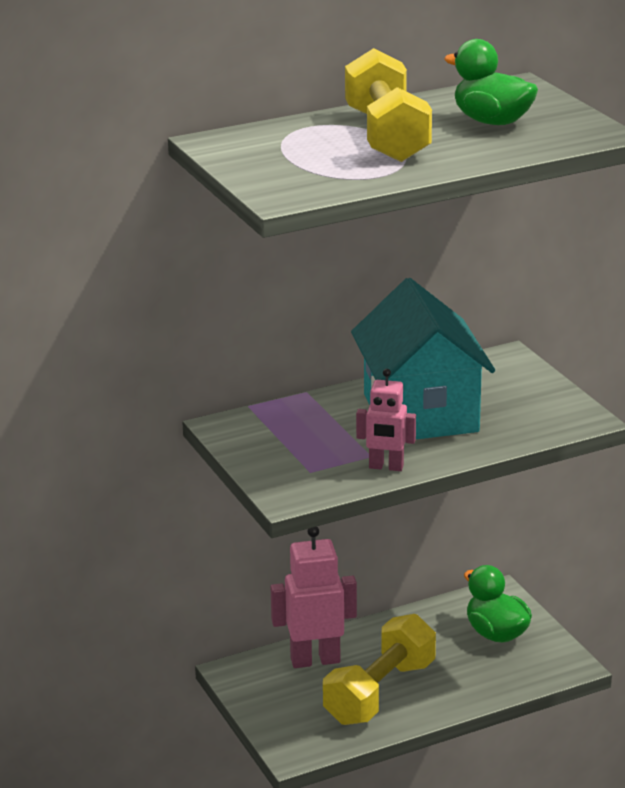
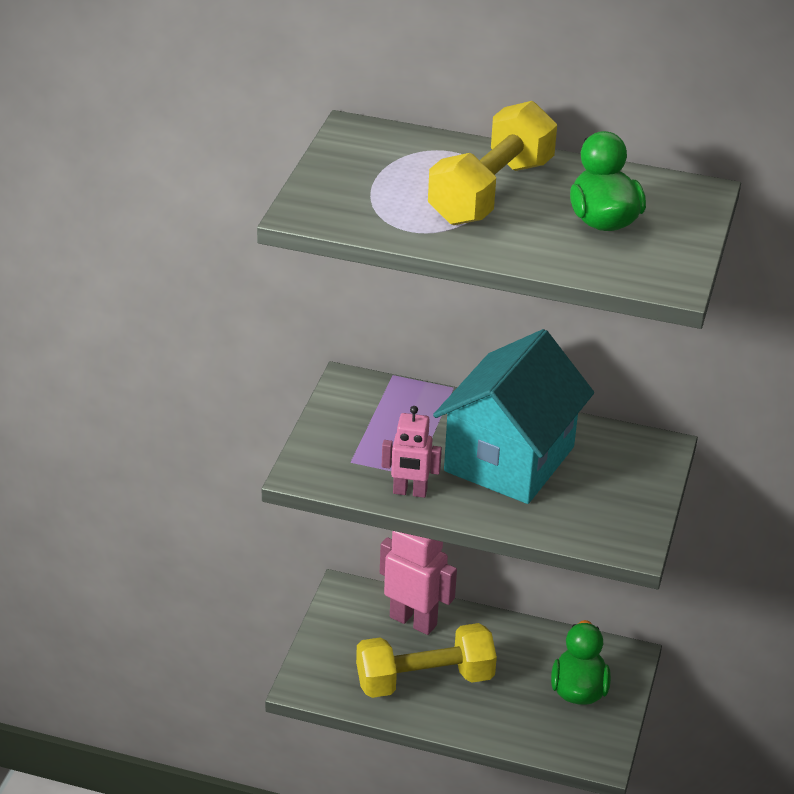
camera: 40 degrees right, 10 degrees up
(386, 467) = (410, 492): pink robot -> pink robot turned 45 degrees counterclockwise

